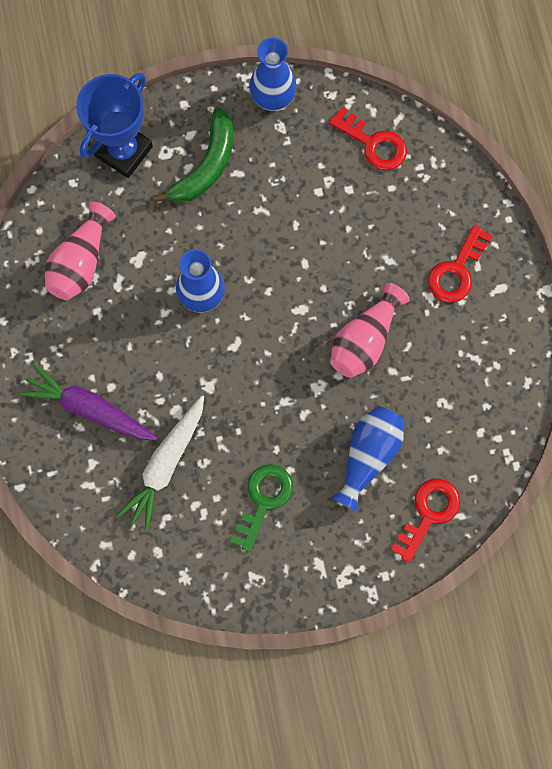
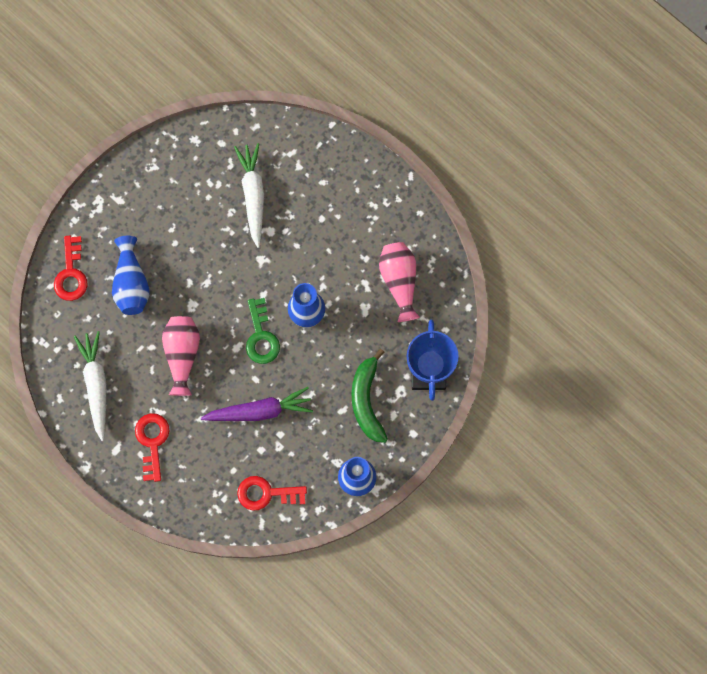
camera: 145 degrees right, 0 degrees up
(89, 409) = (324, 197): purple carrot -> purple carrot (259, 411)
(263, 500) = (178, 214): green key -> green key (261, 336)
(479, 370) = (96, 385): none -> white carrot

